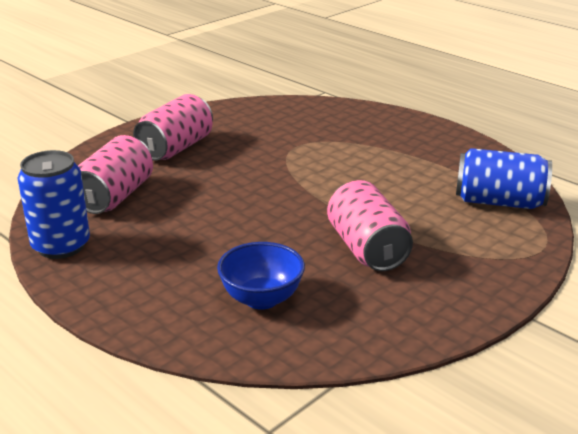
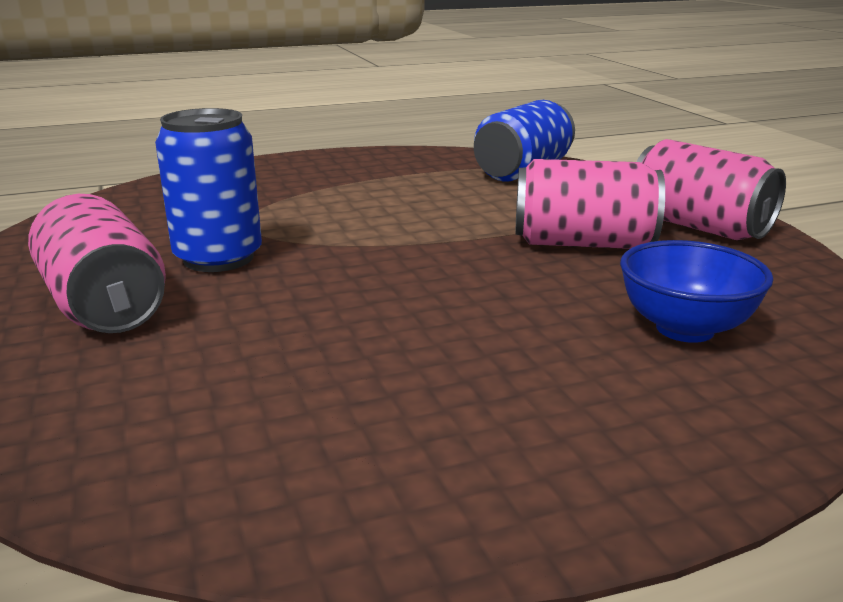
camera: 65 degrees left, 5 degrees down
(61, 246) = (366, 506): blue can -> blue can (218, 258)
(115, 196) = (214, 400): pink can -> pink can (698, 227)

